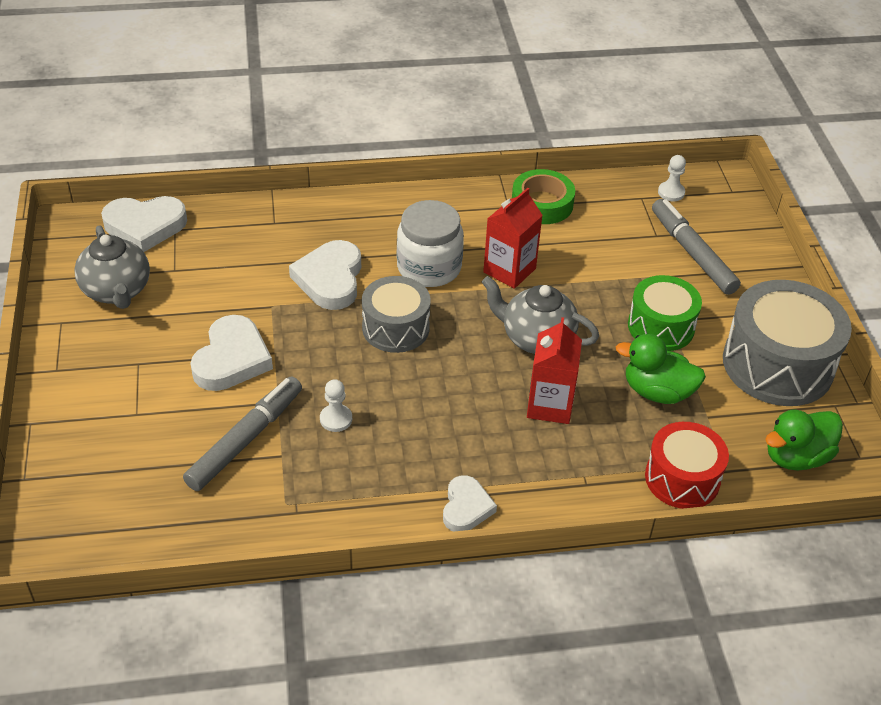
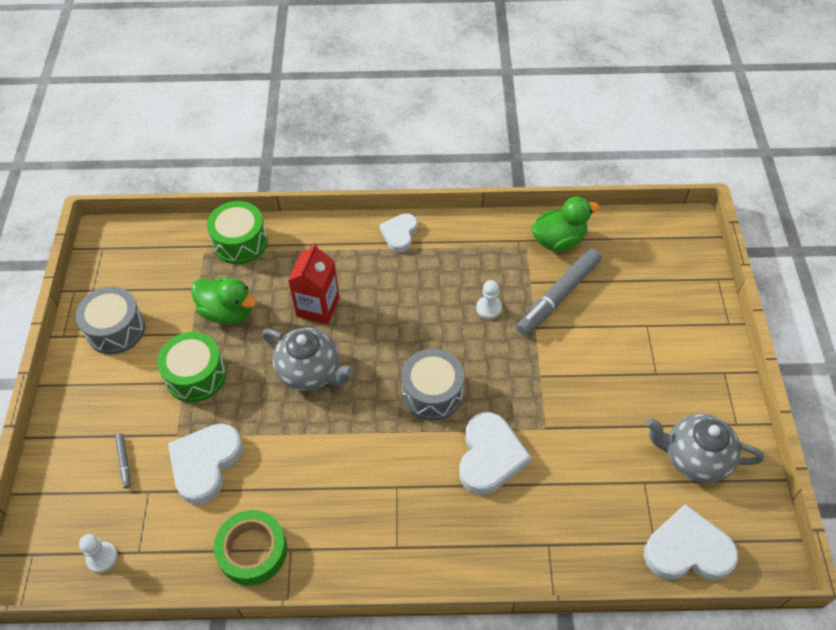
camera: 170 degrees left, 10 degrees up
(117, 291) = (694, 458): grey teapot -> grey teapot turned 60 degrees counterclockwise
(231, 359) = (576, 371): white heart -> white heart (205, 464)
(429, 267) = (392, 464): white jar -> none
(509, 270) = (313, 454): red carton -> none
(682, 478) = (240, 242): red drum -> green drum
(692, 253) = (124, 462): grey marker -> grey marker, size x0.43
(777, 364) = (116, 329): grey drum -> grey drum, size x0.62
(796, 457) = (149, 251): green duck -> green duck (558, 240)

